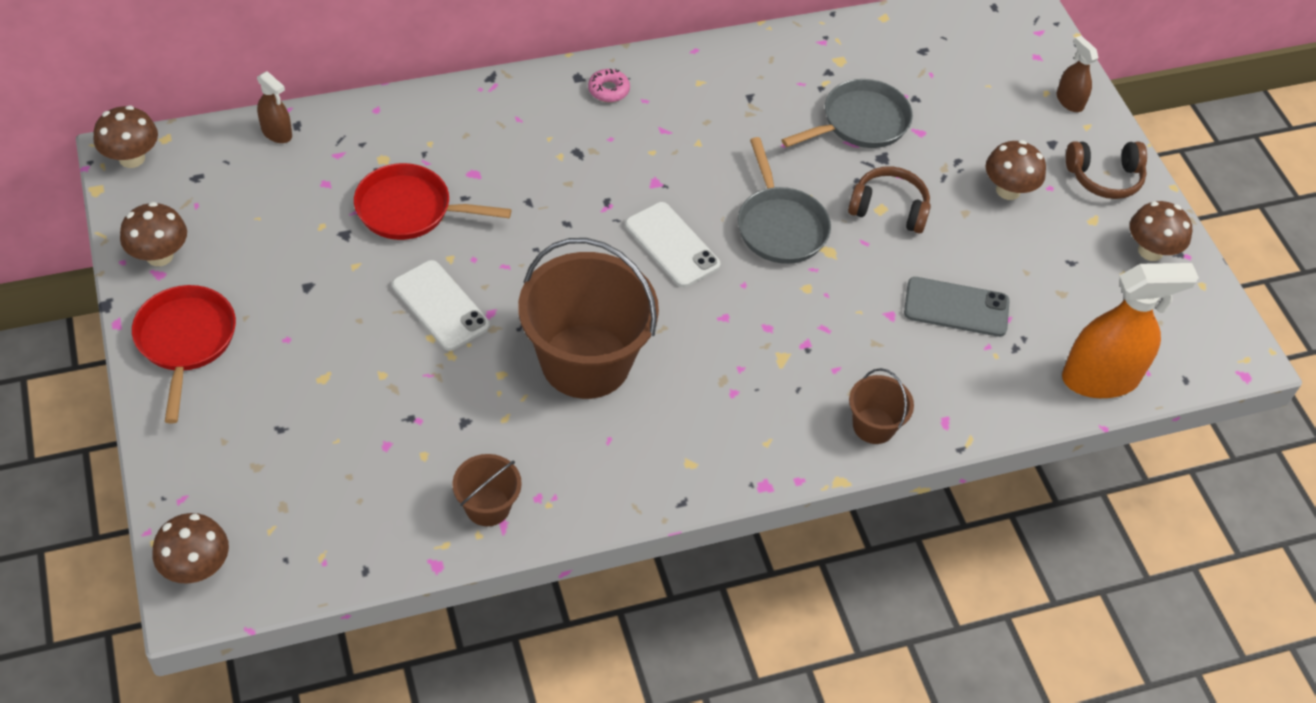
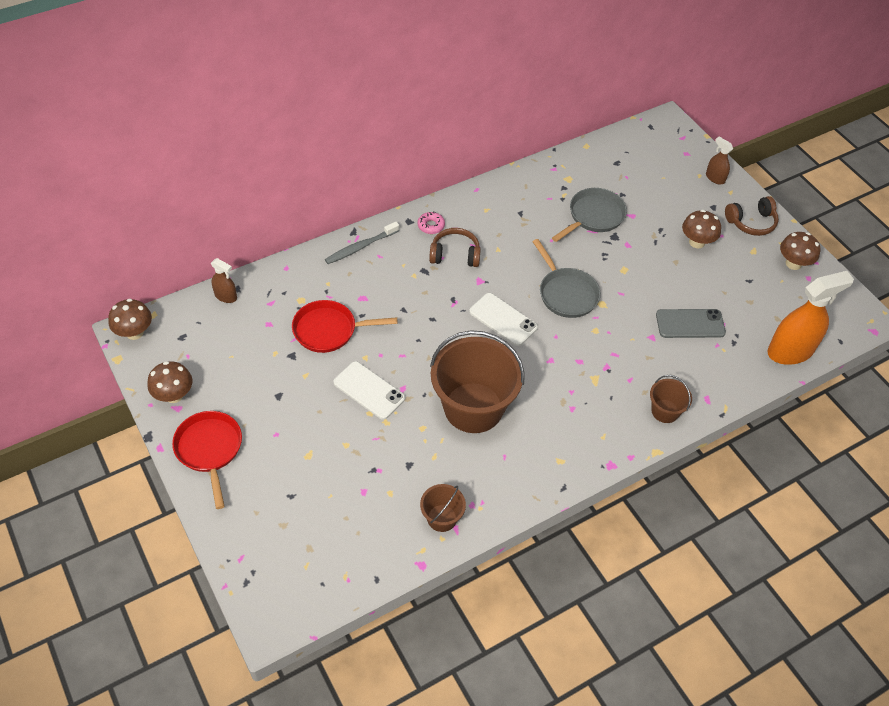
camera: 10 degrees left, 0 degrees up
(196, 568) = (265, 603): brown mushroom -> none
(494, 101) = (360, 247): none -> grey toothbrush
(889, 209) = (629, 268): brown headphones -> brown headphones (455, 255)

